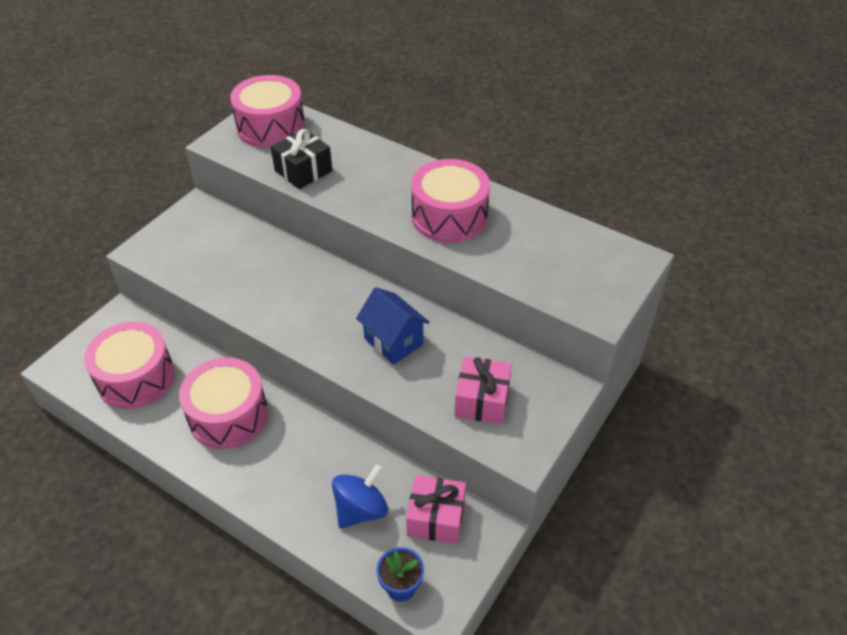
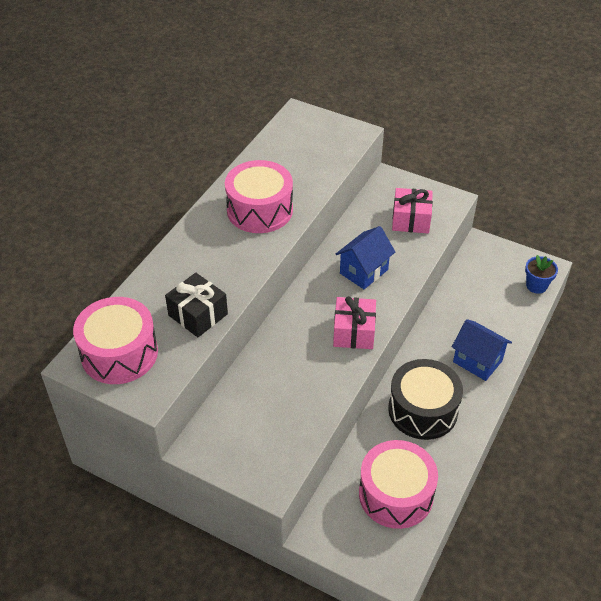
camera: 95 degrees left, 0 degrees up
(228, 415) = (423, 410): pink drum -> black drum
(282, 483) = (477, 361): none -> blue house
(361, 509) = (486, 312): blue spinning top -> none
(436, 518) = (481, 271): pink gift -> pink gift (354, 332)

